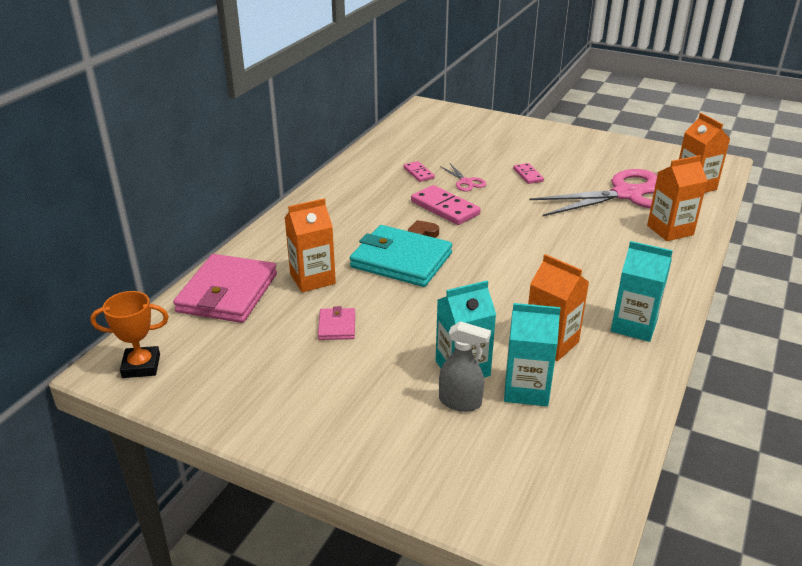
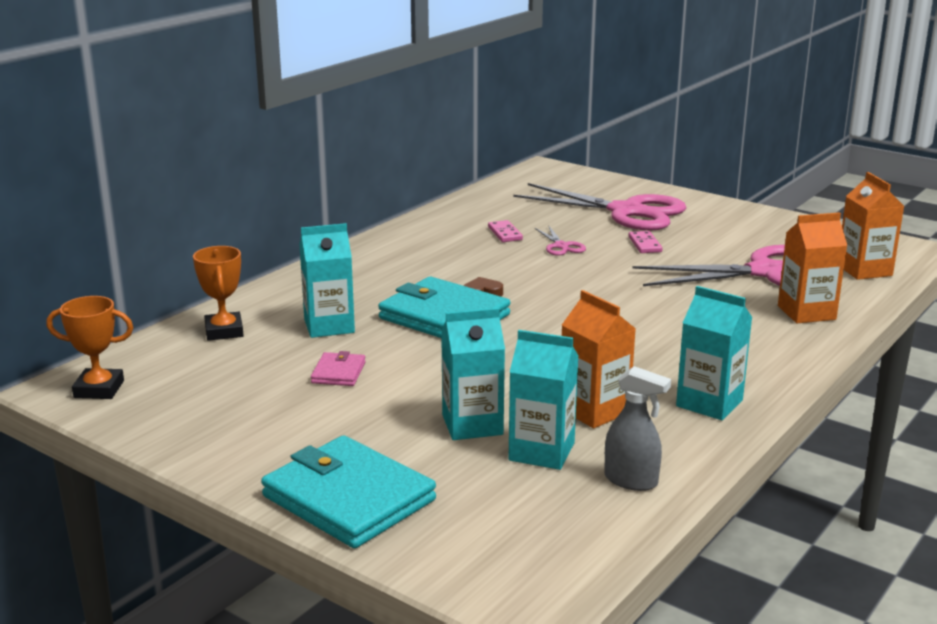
camera: 10 degrees right, 10 degrees down
(227, 293) = (224, 331): pink wallet -> orange trophy
(312, 279) = (329, 326): orange carton -> turquoise carton
(391, 458) = (349, 498): none -> turquoise wallet
(445, 208) = (522, 270): pink domino -> none
(460, 402) = (455, 456): grey spray bottle -> grey spray bottle (631, 481)
(503, 145) = (626, 212): none -> pink scissors

